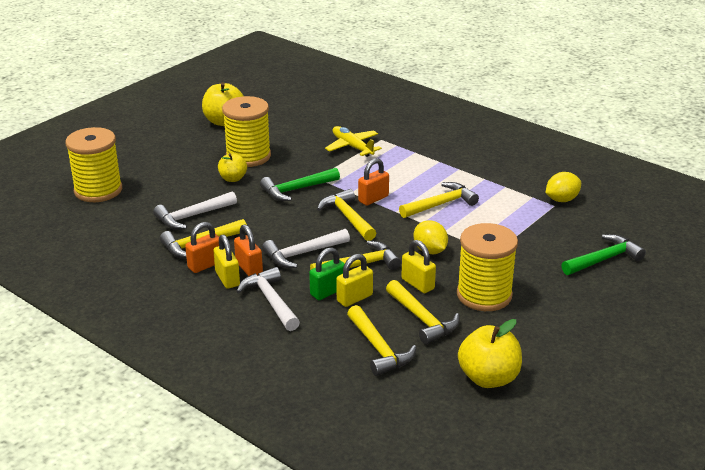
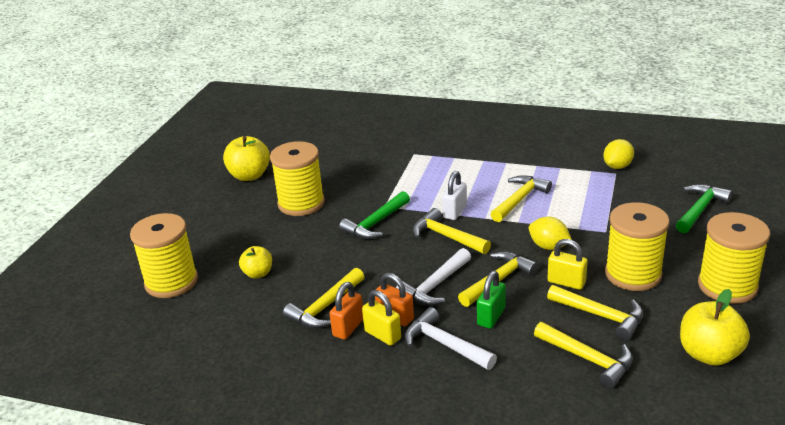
camera: 20 degrees left, 0 degrees up
(192, 216) = (294, 280): white hammer -> none
(233, 178) = (304, 230): yellow apple -> yellow apple (258, 273)
(352, 147) = (393, 168): yellow plane -> none
(354, 298) = (521, 315): yellow padlock -> none
(373, 199) = (455, 212): orange padlock -> white padlock
(562, 330) = (727, 286): none -> yellow spool

